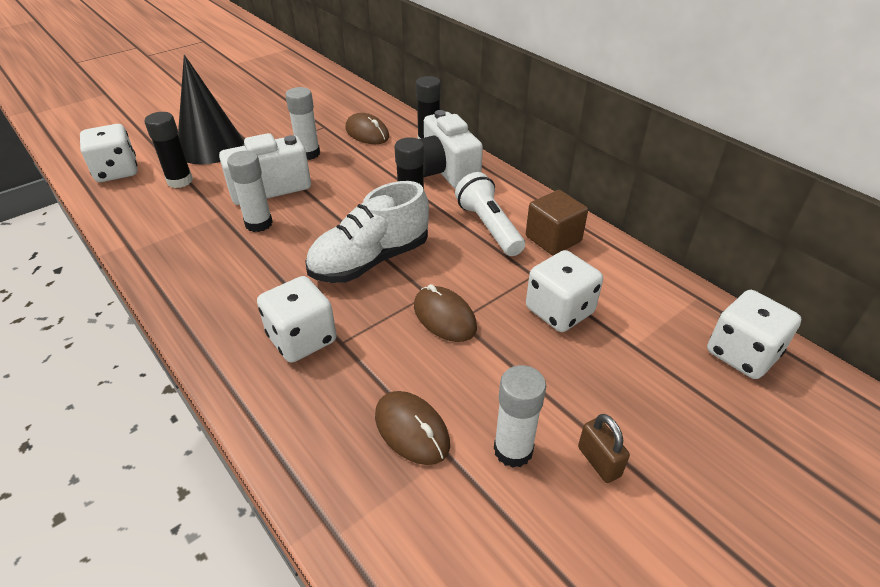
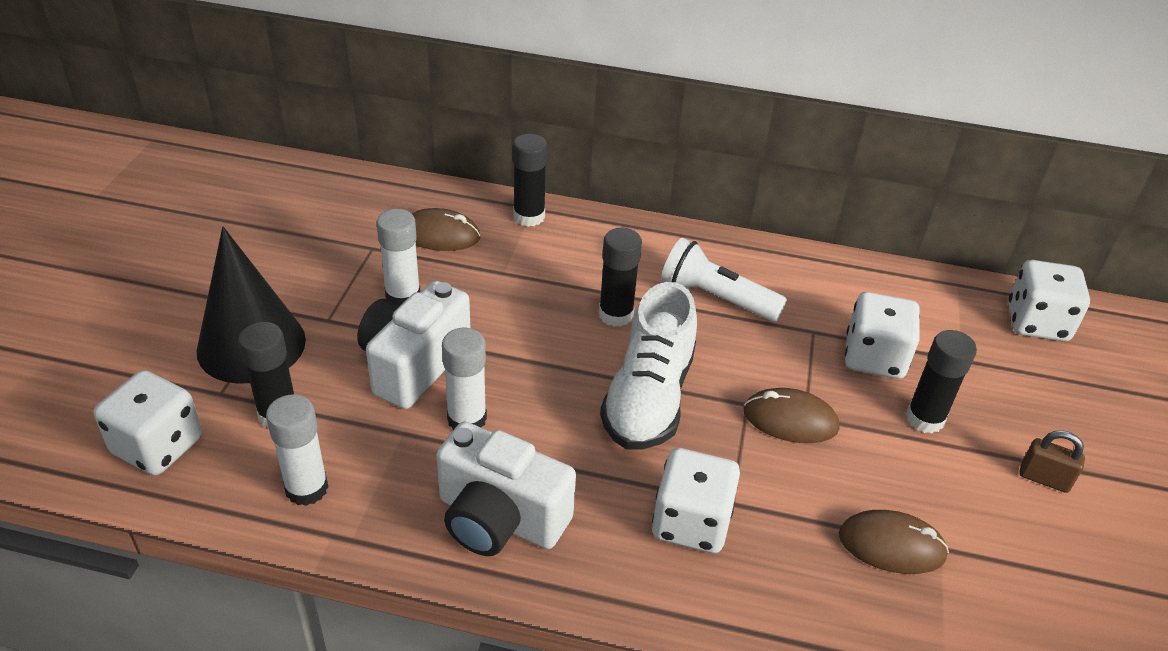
camera: 40 degrees left, 0 degrees up
(445, 171) = (594, 249): white camera -> white camera (500, 518)
(513, 450) = (981, 510): white glue stick -> white glue stick (306, 488)
(548, 367) = (925, 419): none -> black glue stick
(553, 239) = (787, 282): brown cube -> none

